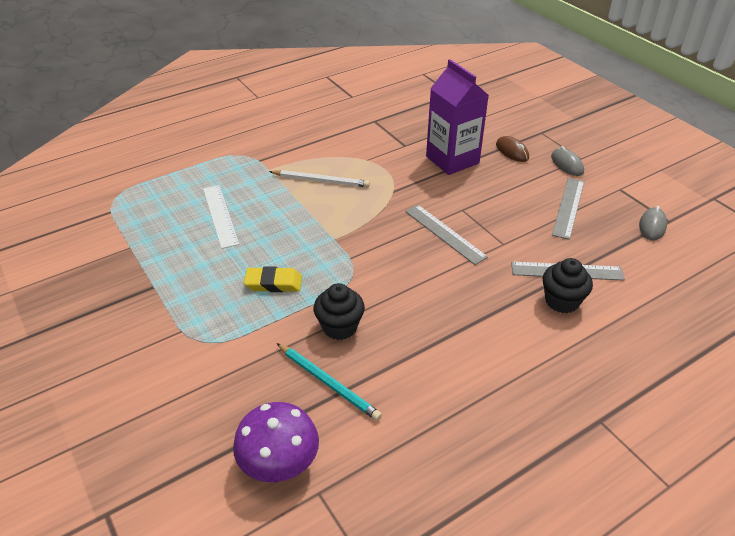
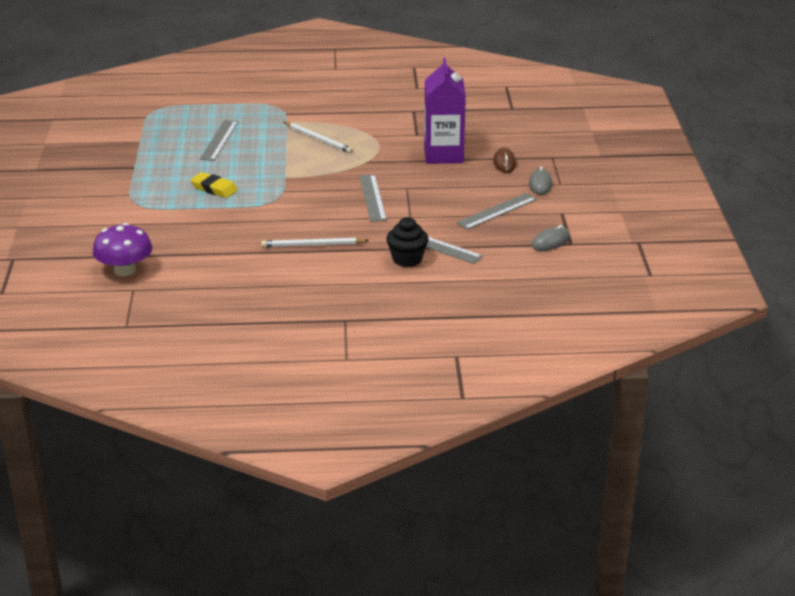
camera: 30 degrees right, 10 degrees down
(220, 215) = (219, 140): white ruler -> grey ruler
(328, 383) = (193, 247): turquoise pencil -> none
(339, 327) = (232, 224): black cupcake -> none
(453, 321) = (312, 245): none -> white pencil

